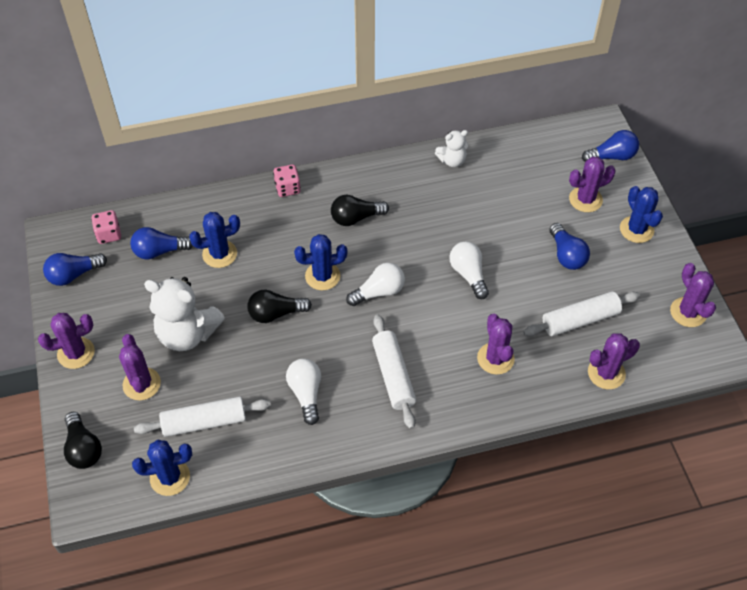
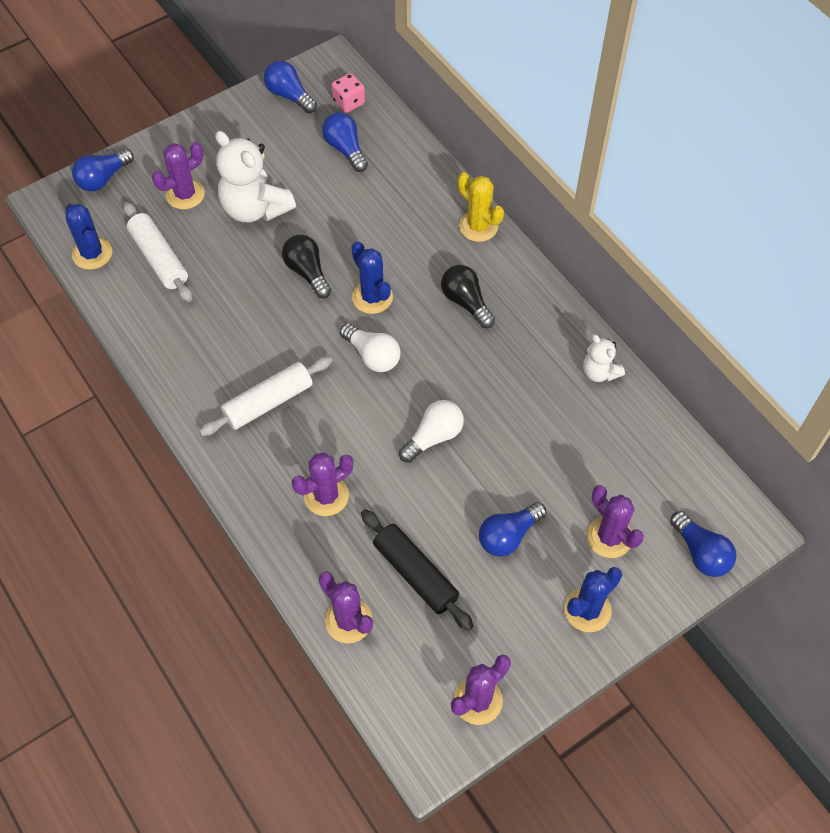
camera: 70 degrees right, 5 degrees up
(76, 353) = (202, 133): purple cactus -> none
(83, 448) = (103, 178): black light bulb -> blue light bulb
(187, 334) = (255, 208): white teddy bear -> white teddy bear turned 45 degrees counterclockwise
(219, 254) = (363, 199): blue cactus -> none
(287, 188) = (478, 226): pink dice -> yellow cactus
(306, 394) = (219, 331): white light bulb -> none
(580, 320) = (415, 573): white rolling pin -> black rolling pin

